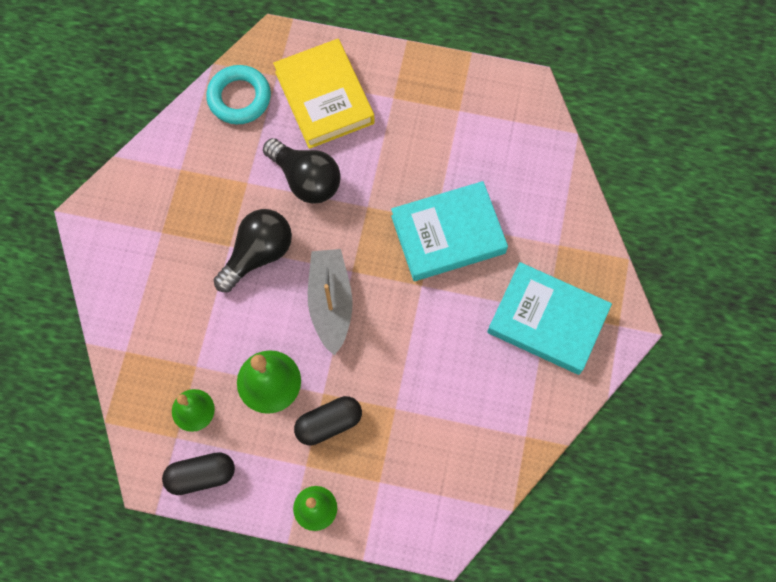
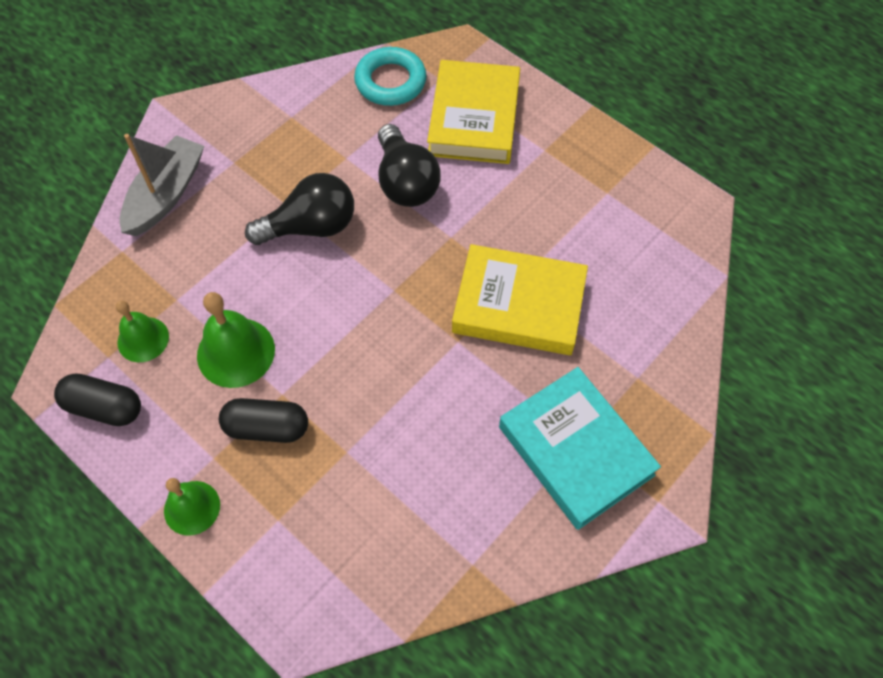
camera: 30 degrees right, 10 degrees down
(330, 302) = (351, 309): grey boat -> grey boat (166, 194)
(448, 235) = (519, 305): turquoise book -> yellow book

